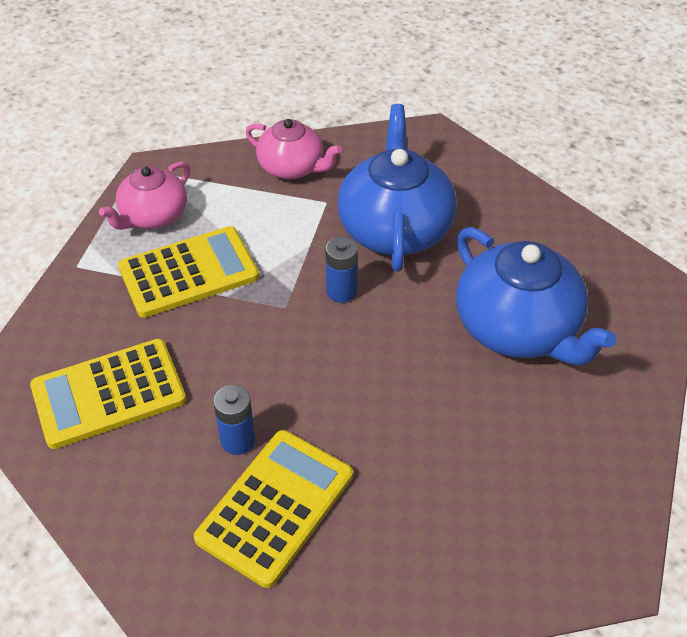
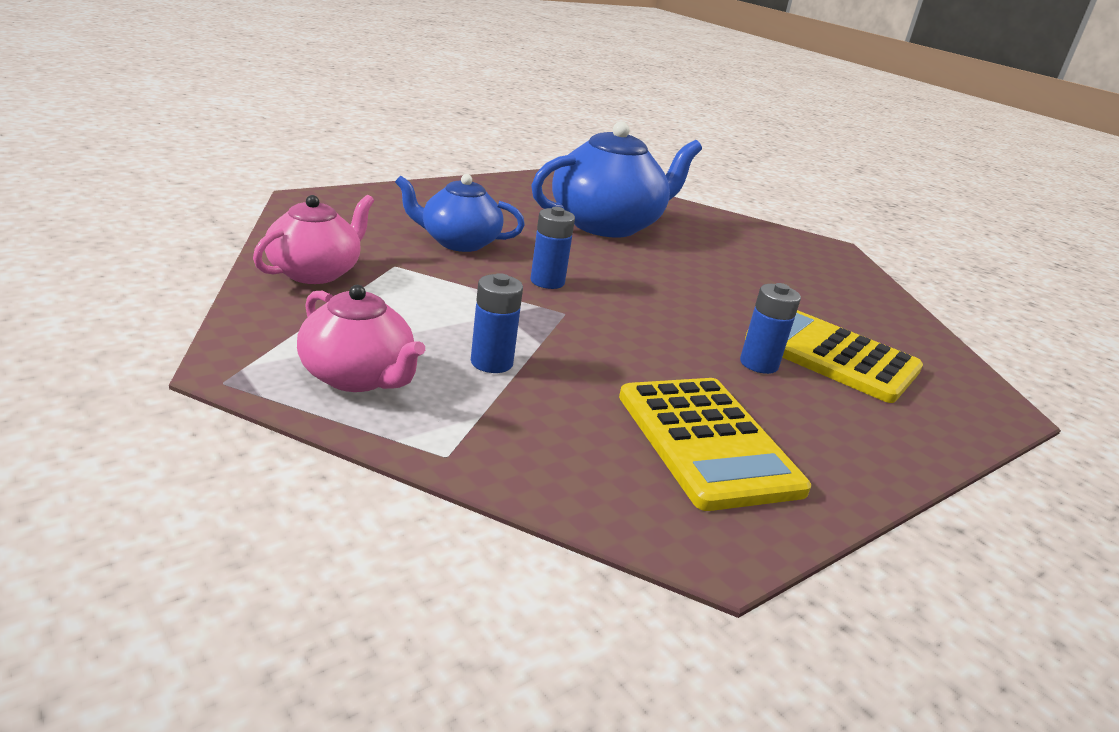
camera: 90 degrees left, 20 degrees down
(189, 272) = (491, 362): yellow calculator -> blue battery
(395, 228) = (458, 242): blue teapot -> blue teapot, size x0.61

